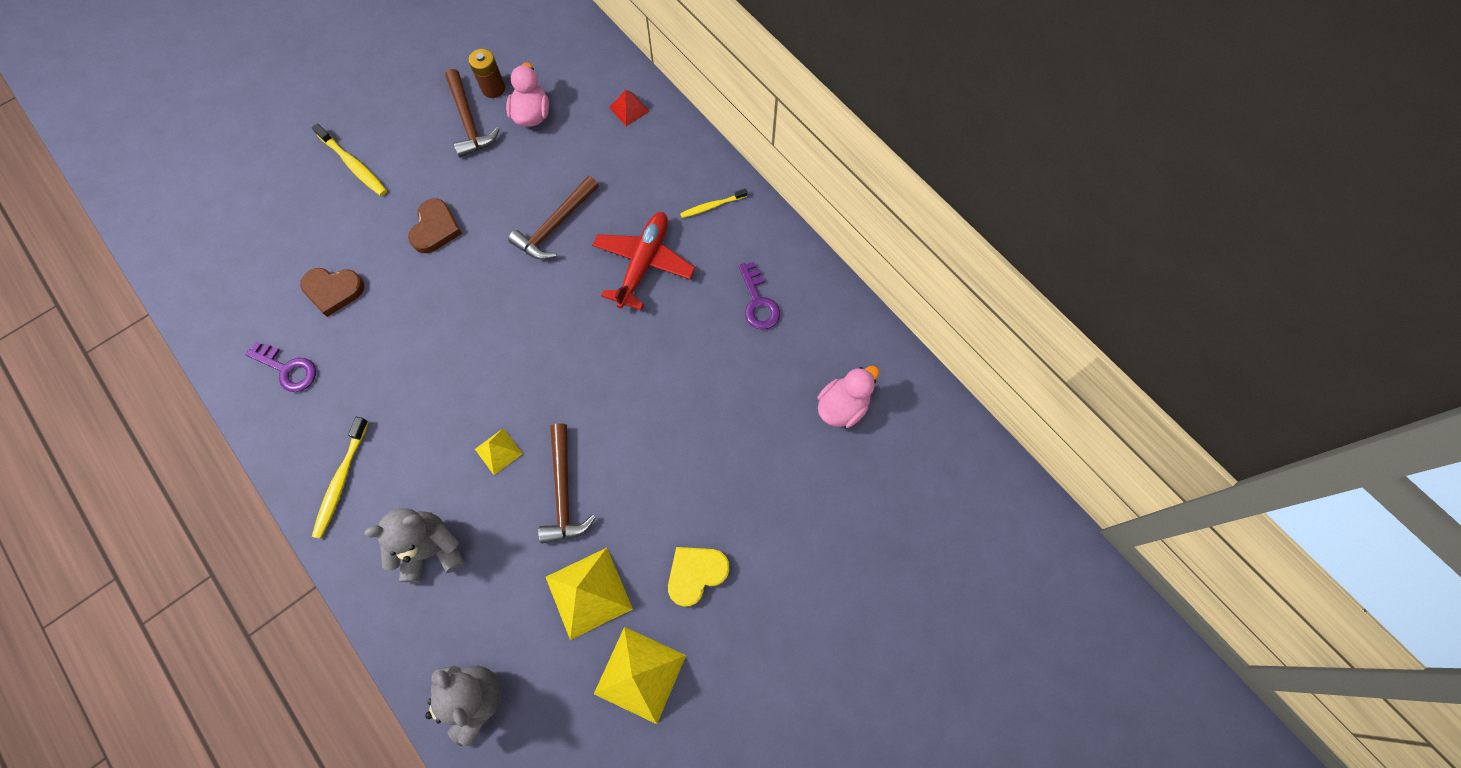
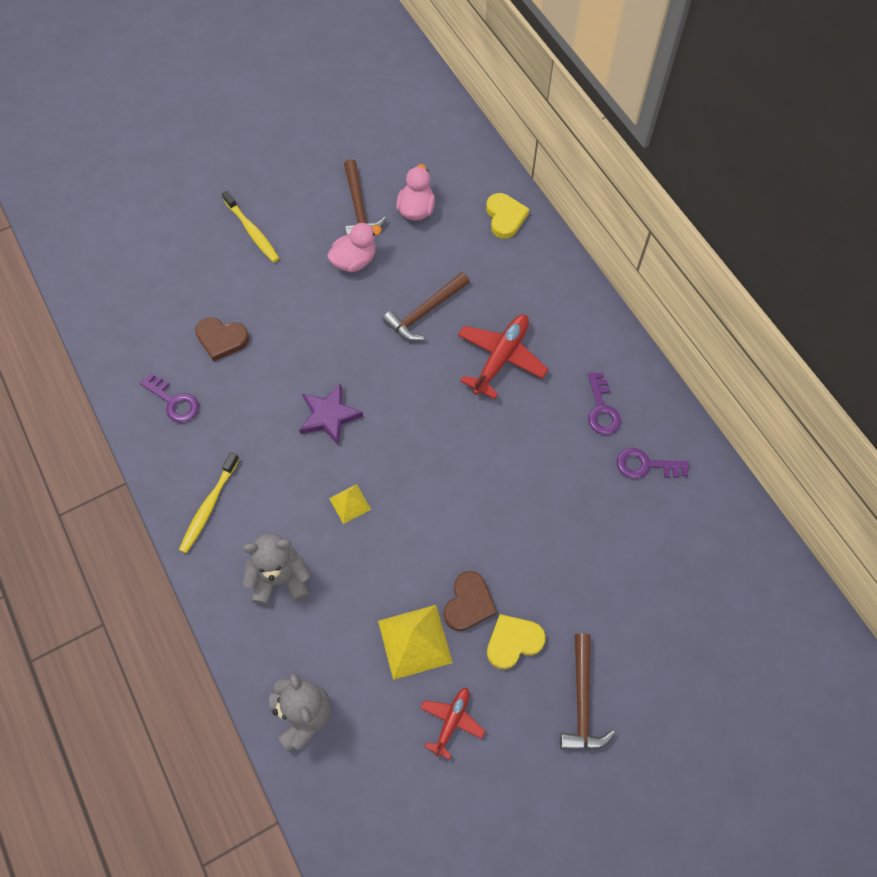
camera: 10 degrees right, 5 degrees down
(435, 228) = (317, 298): brown heart -> brown heart (468, 603)
(464, 357) = (329, 416): none -> purple star
(493, 88) = (384, 181): brown battery -> none
(563, 492) = (403, 549): brown hammer -> brown hammer (582, 701)
(629, 109) = (505, 217): red pyramid -> yellow heart
(640, 674) = (452, 721): yellow pyramid -> red plane
(712, 206) = (570, 316): yellow toothbrush -> none
(813, 355) = (646, 465): none -> purple key
(842, 406) = (667, 515): pink duck -> pink duck (354, 261)

